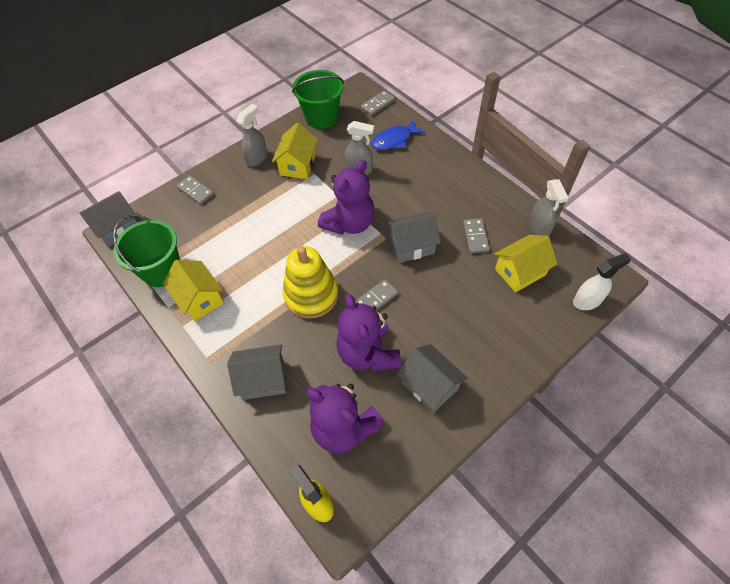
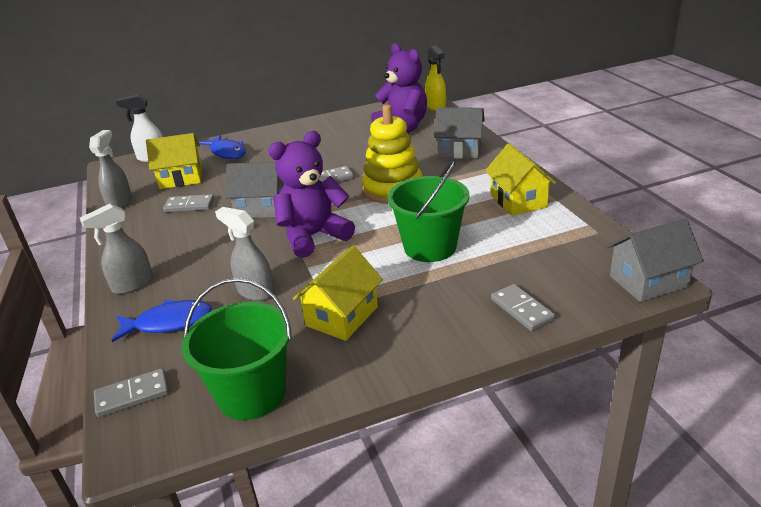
camera: 160 degrees left, 25 degrees down
(162, 270) = (568, 229): green bucket -> green bucket (430, 247)
(257, 158) = (405, 341): grey spray bottle -> grey spray bottle (132, 285)
(368, 353) = (360, 153): purple teddy bear -> none
(429, 385) = (323, 136): grey house -> none
(475, 237) = (189, 205): grey domino -> grey domino turned 75 degrees clockwise
(514, 327) = (227, 152): none -> blue fish

